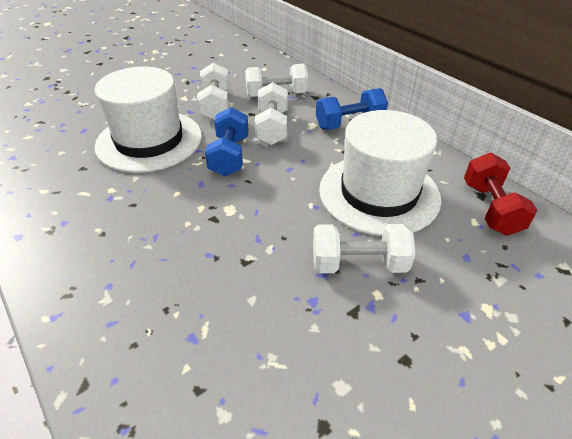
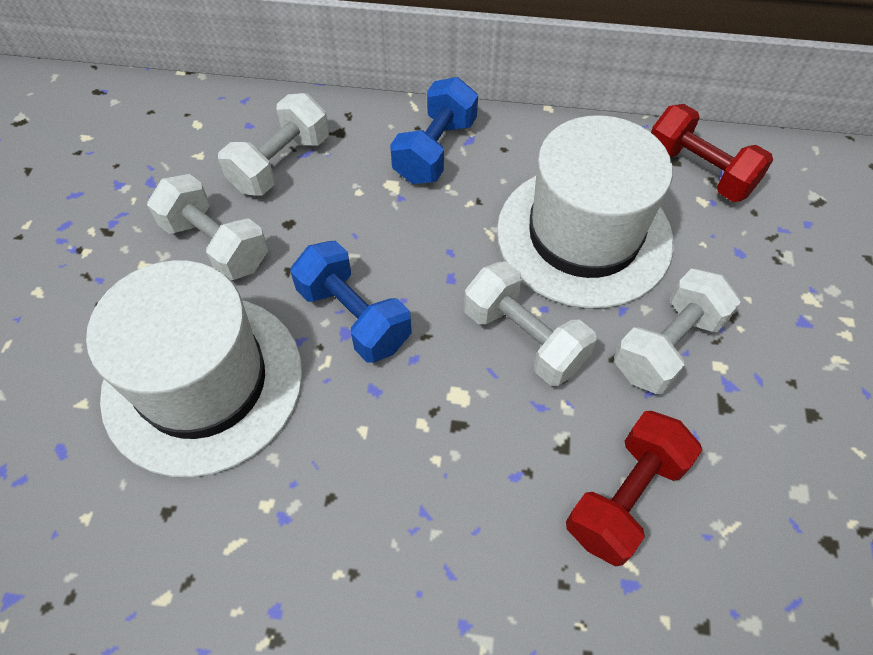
camera: 45 degrees left, 15 degrees up
(243, 303) = (625, 497): none -> red dumbbell
(272, 128) = (349, 227): white dumbbell -> white dumbbell (524, 338)

